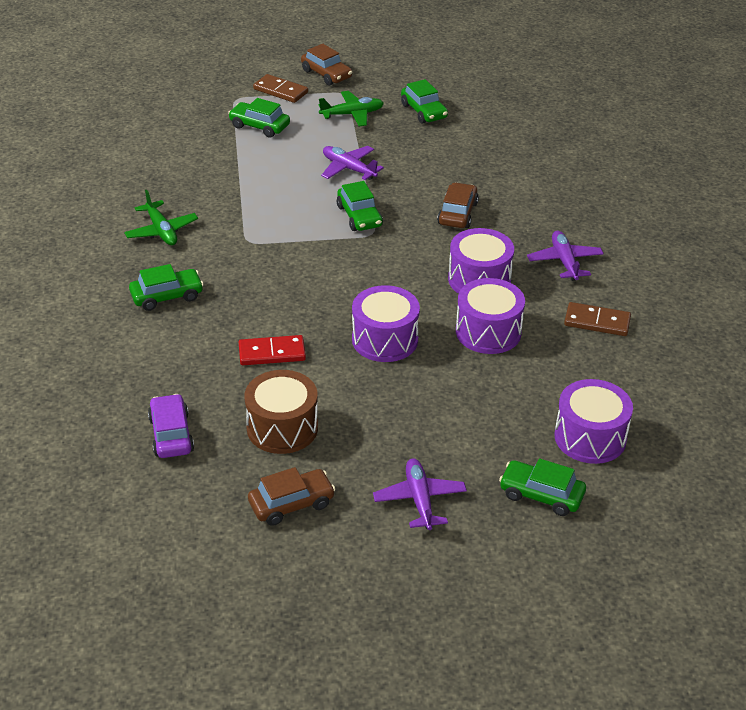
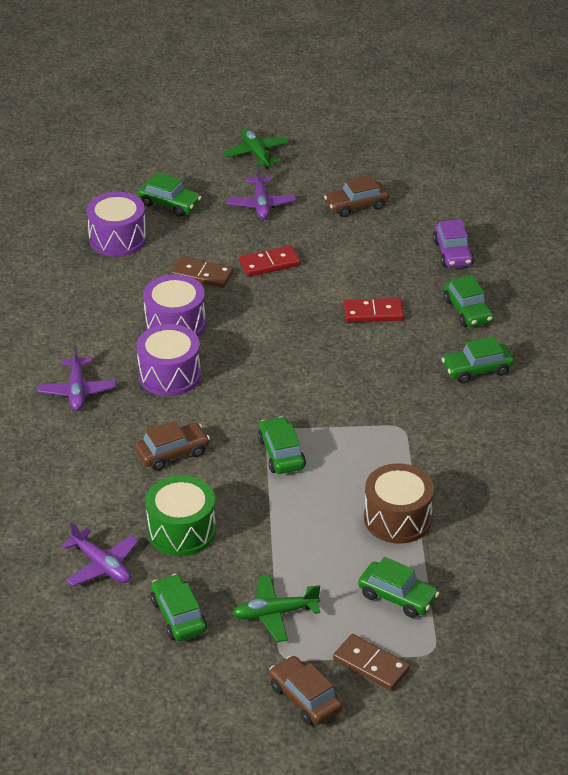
camera: 175 degrees left, 0 degrees up
(161, 231) = (496, 443): green plane -> green plane (256, 154)
(165, 359) = (468, 311): none -> green car
(282, 428) = (363, 254): brown drum -> brown drum (397, 518)
(349, 169) = (287, 521): purple plane -> purple plane (102, 565)
(385, 340) = (271, 320): purple drum -> none
(396, 410) = (269, 263): none -> red domino
(434, 160) = (181, 531): none -> green drum
(457, 213) = (172, 453): brown car -> brown car turned 135 degrees counterclockwise
(597, 322) = (71, 329): brown domino -> brown domino (202, 275)

